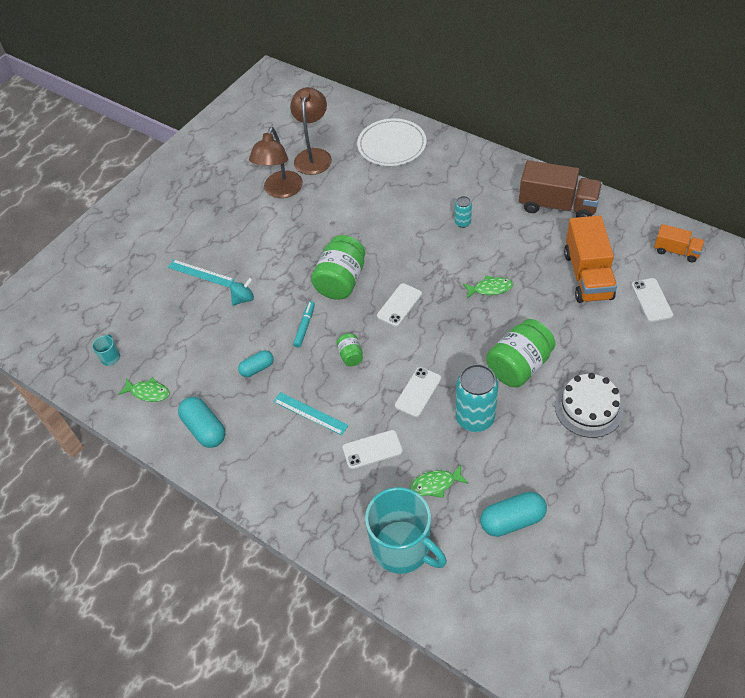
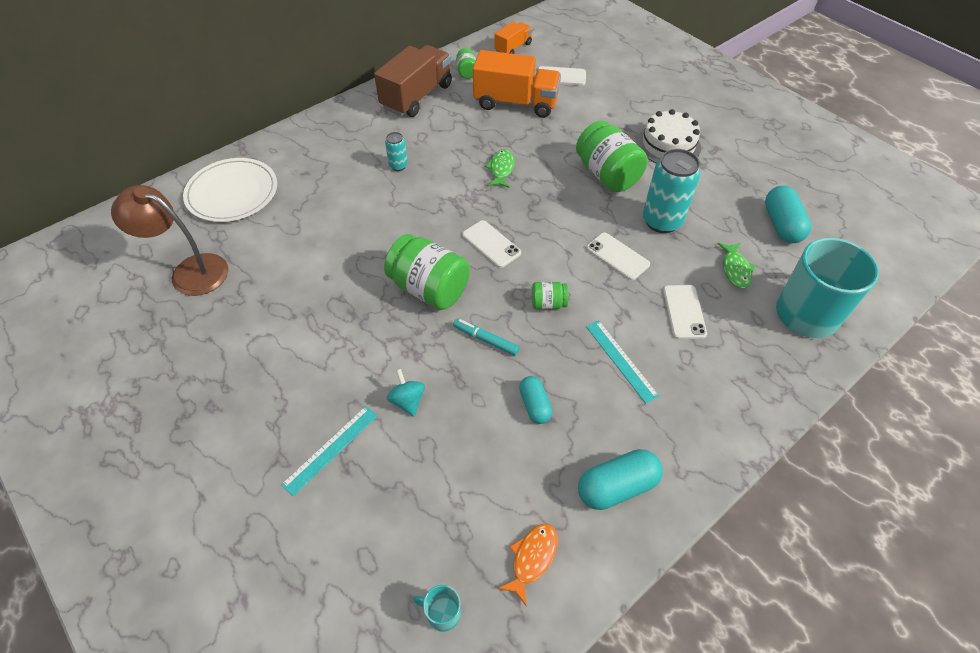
camera: 80 degrees left, 0 degrees up
(148, 392) = (532, 558): green fish -> orange fish
(281, 191) = (230, 320): brown lamp -> none
(310, 413) = (621, 360): turquoise ruler -> turquoise ruler turned 75 degrees counterclockwise
(614, 228) = (467, 72): none -> green jar

